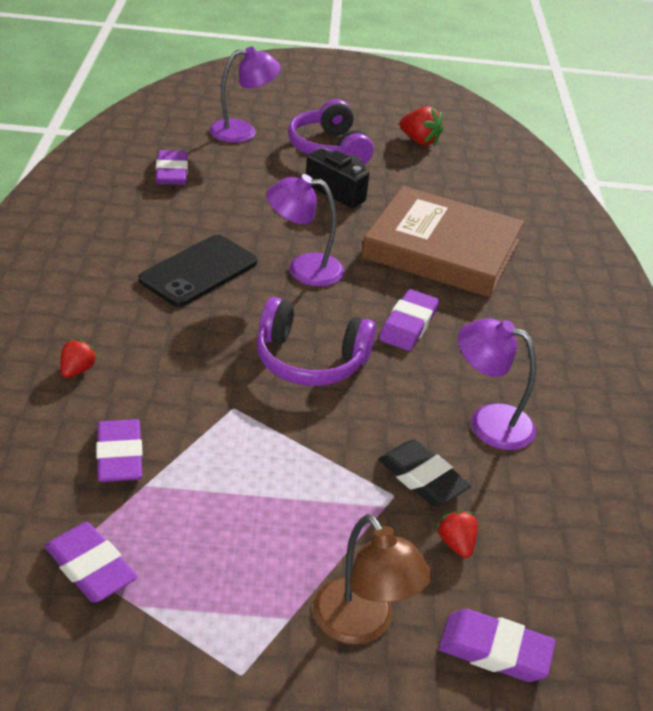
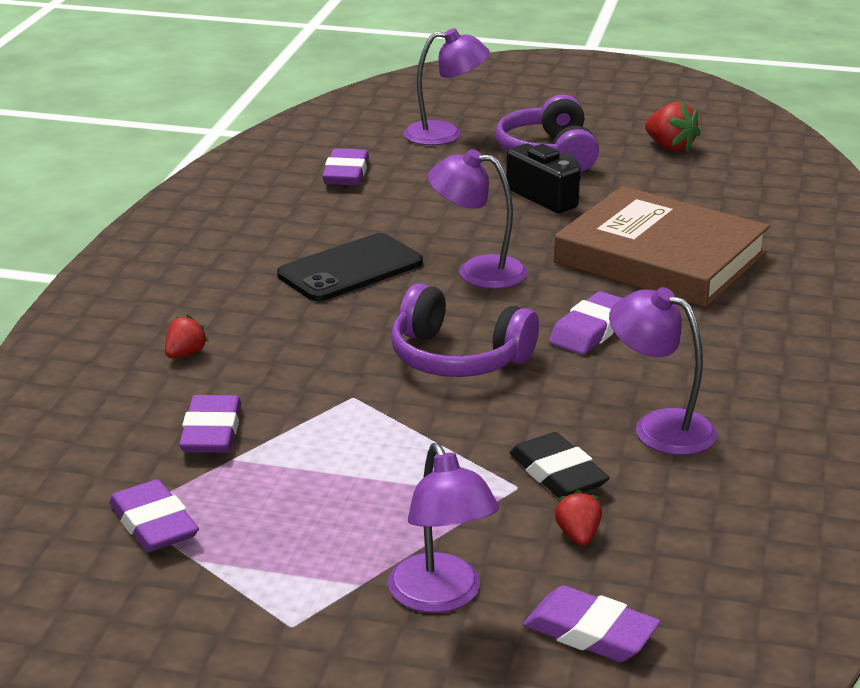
camera: 15 degrees right, 10 degrees down
(362, 625) = (441, 597): brown lamp -> purple lamp

